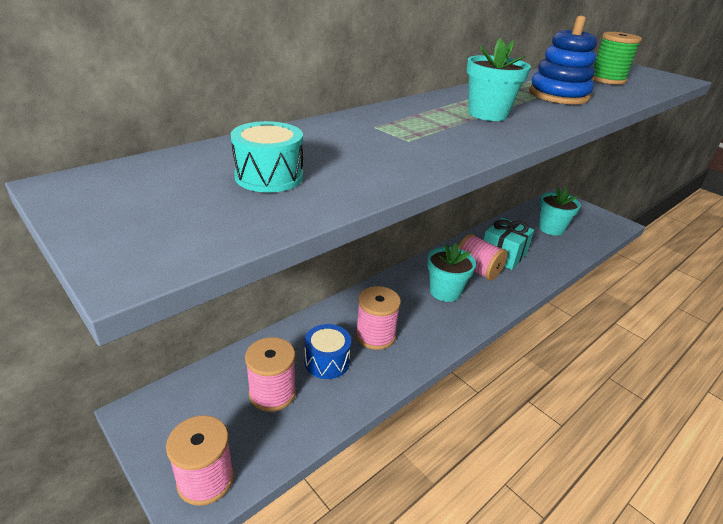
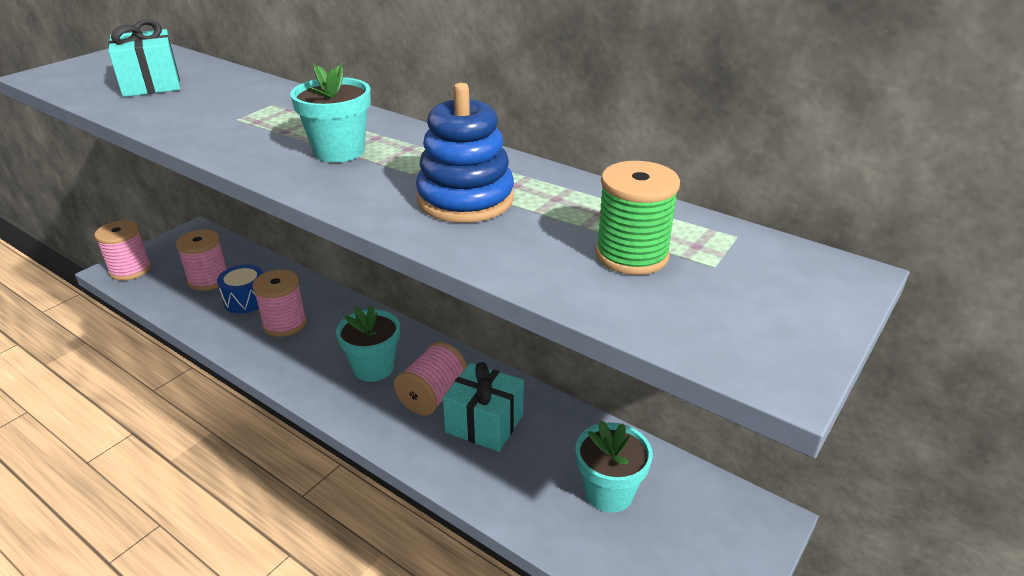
camera: 80 degrees right, 0 degrees up
(269, 176) = (151, 84): turquoise drum -> turquoise gift

